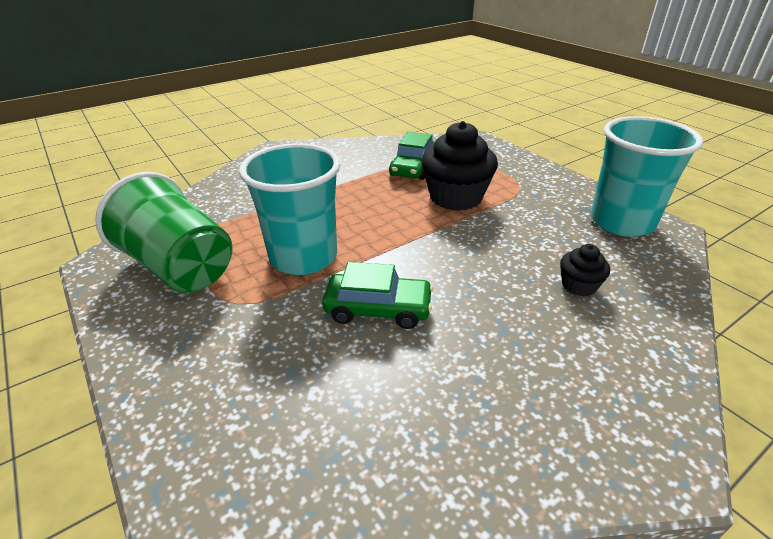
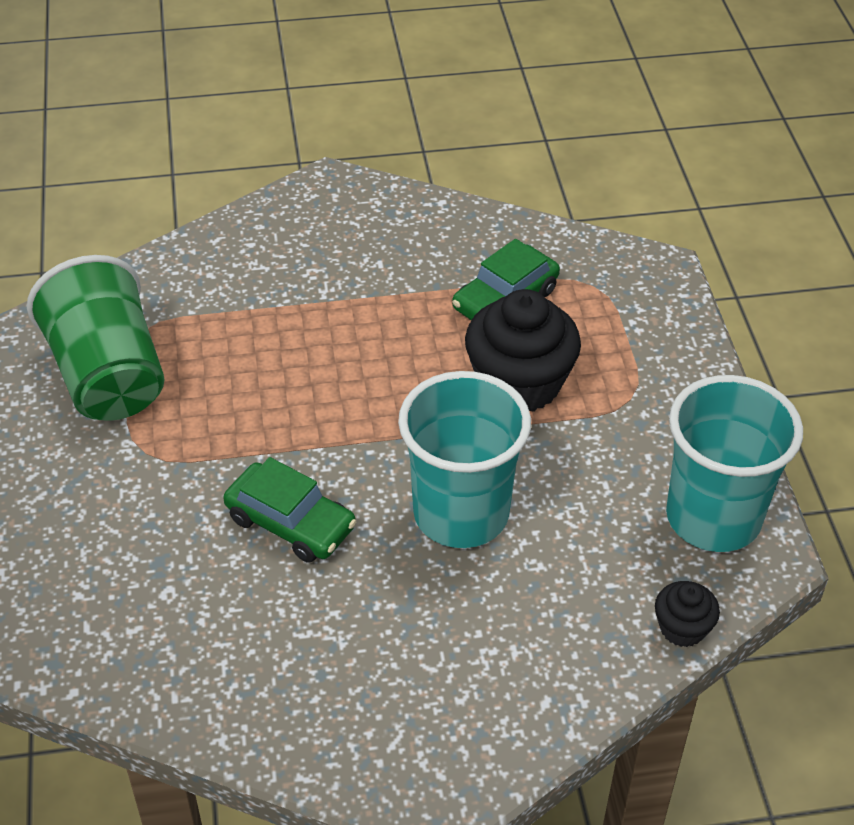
camera: 25 degrees right, 10 degrees up
(303, 257) = (253, 414): turquoise cup -> turquoise cup (461, 514)
(578, 286) = (548, 588): black cupcake -> black cupcake (682, 628)

